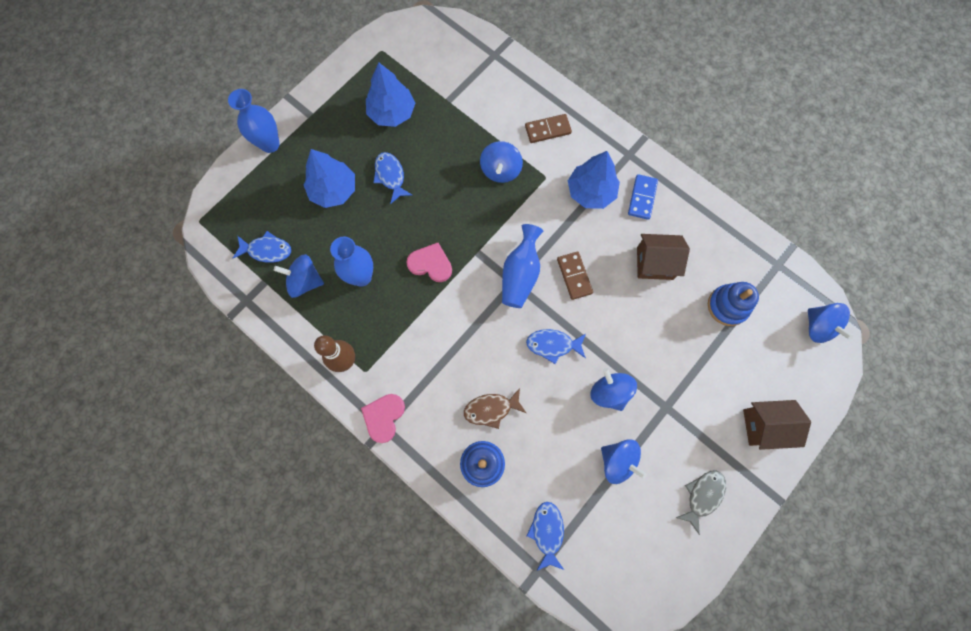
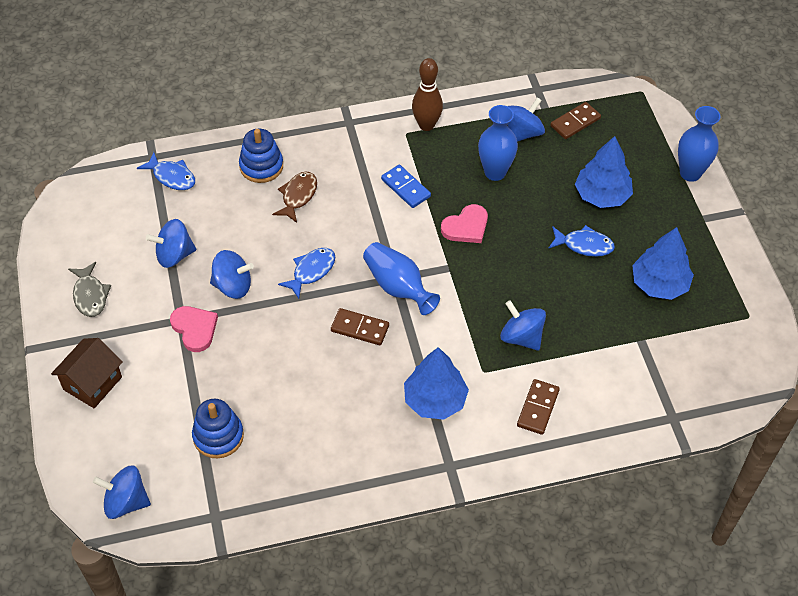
camera: 125 degrees right, 20 degrees down
(267, 250) = (575, 122): blue fish -> brown domino
(384, 417) = (357, 126): pink heart -> pink heart (195, 329)
(642, 198) = (391, 442): blue domino -> blue domino (405, 188)
(655, 263) = (314, 404): brown house -> none

